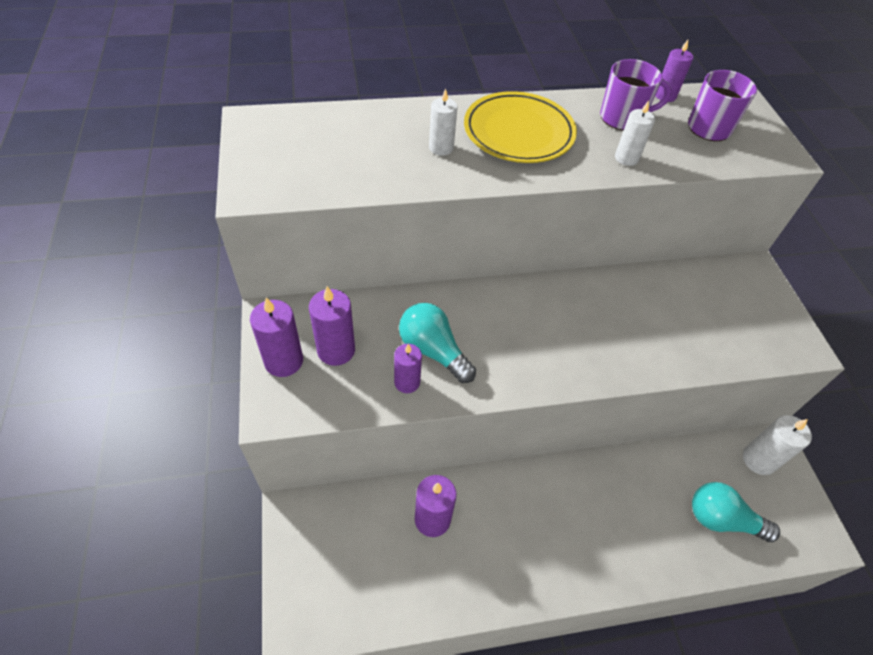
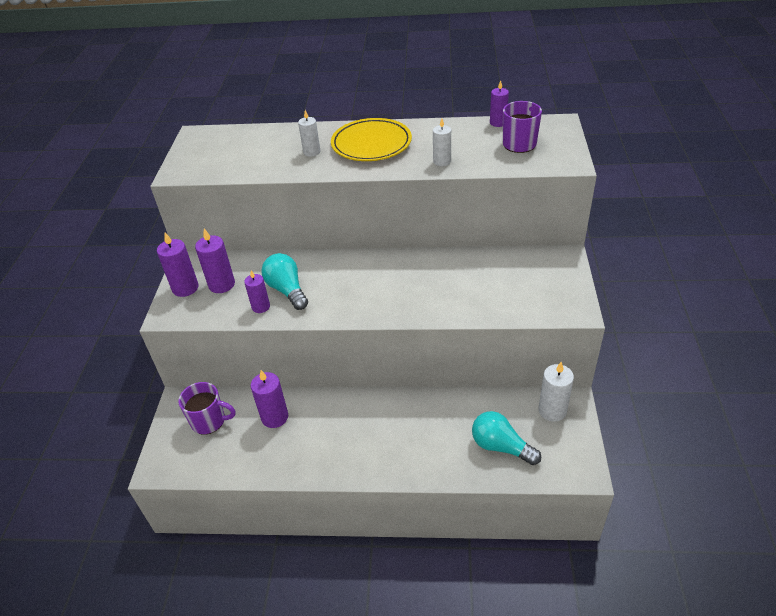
camera: 20 degrees right, 10 degrees down
(623, 118) = (455, 136): purple mug -> purple mug (209, 421)

